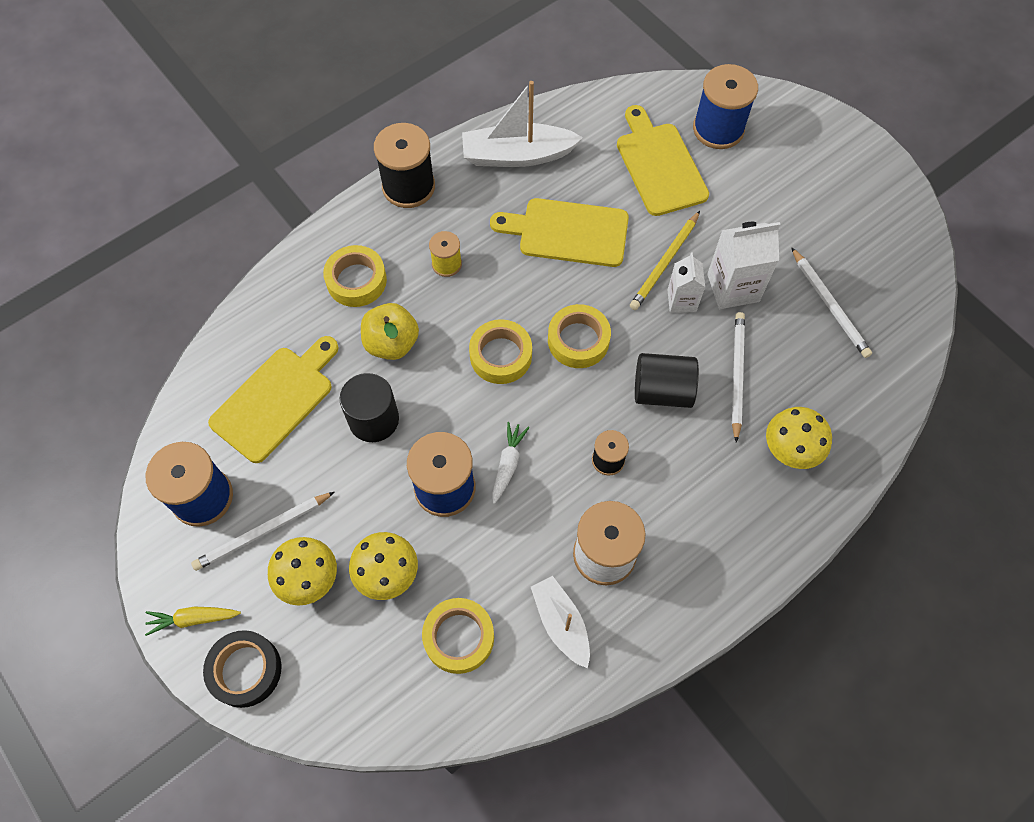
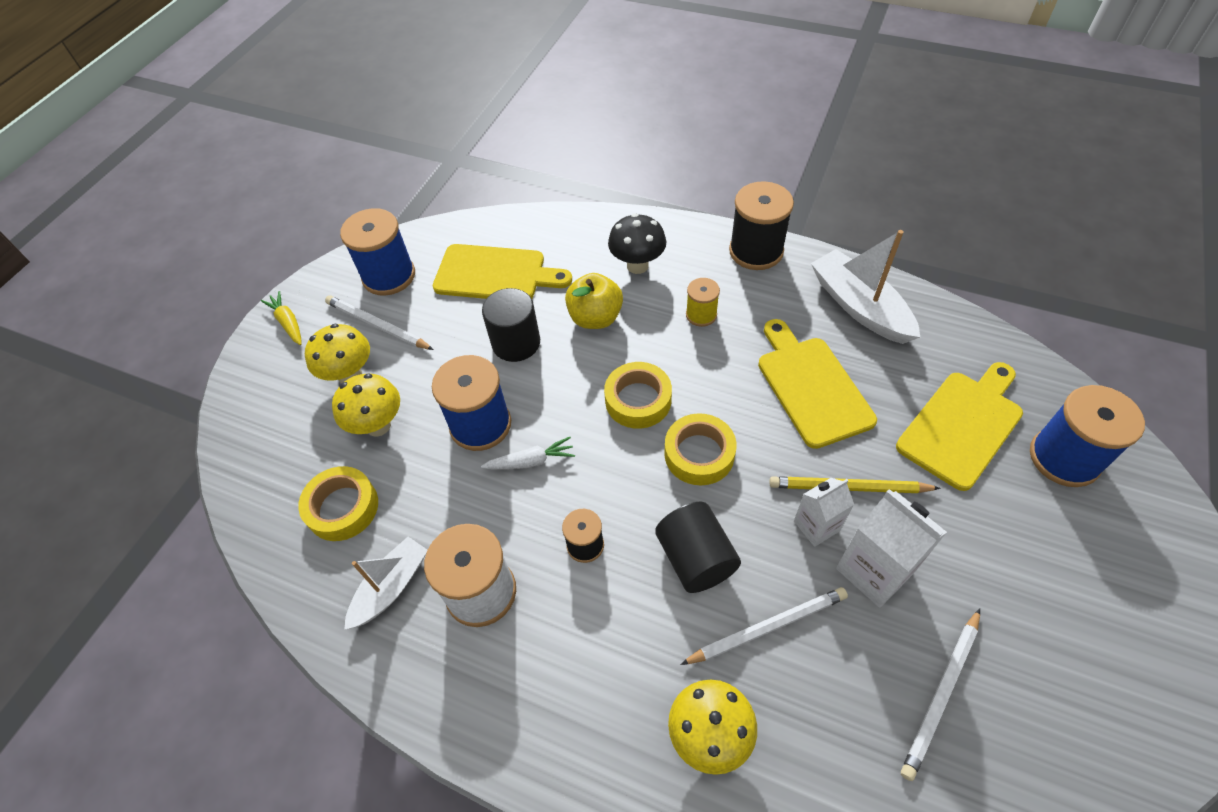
camera: 65 degrees right, 10 degrees down
(245, 670) = (258, 375): black tape -> none
(356, 280) = (637, 265): yellow tape -> black mushroom

